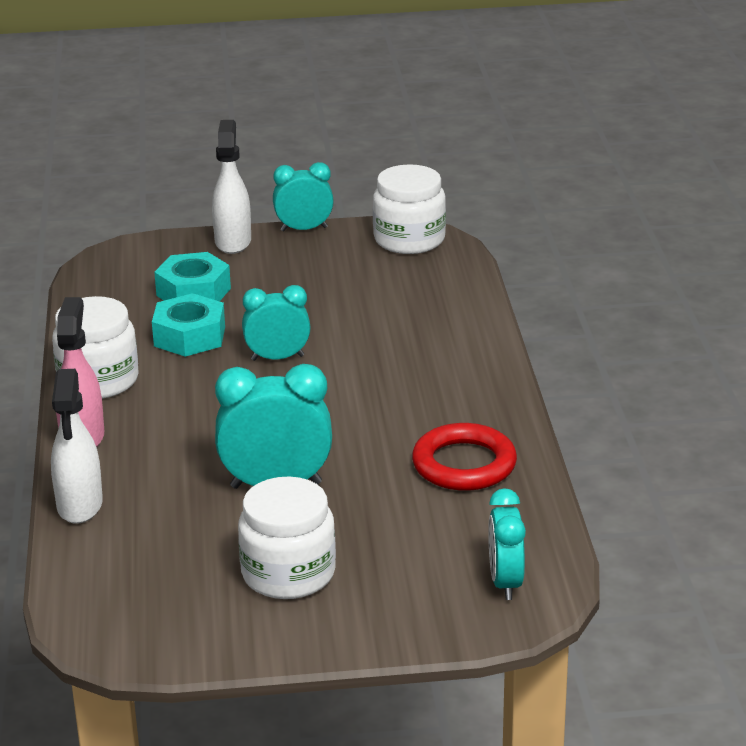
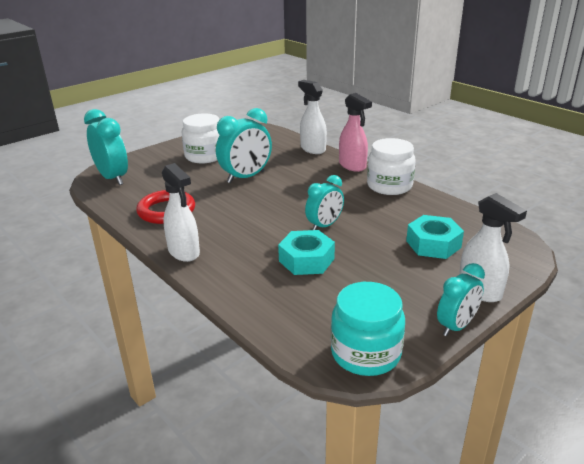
camera: 145 degrees right, 0 degrees up
(189, 336) = (387, 219): turquoise nut -> turquoise nut (306, 260)
(409, 239) = (365, 353): white jar -> turquoise jar
(491, 388) = (184, 252): none -> white spray bottle
(505, 582) = (113, 178): turquoise clock -> turquoise clock, size x1.54

